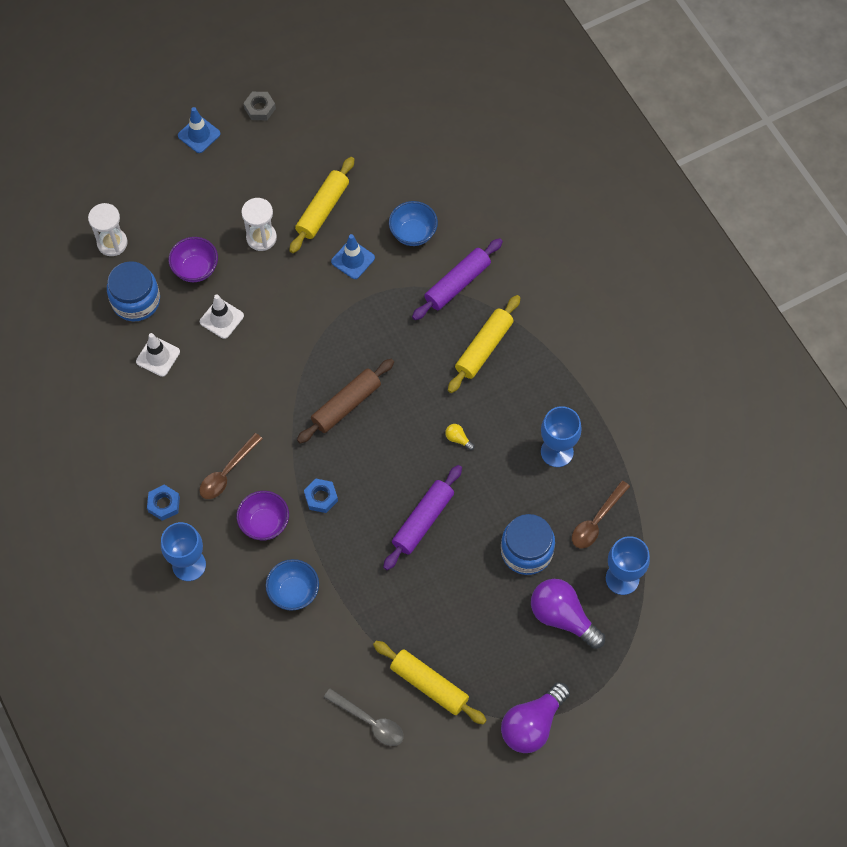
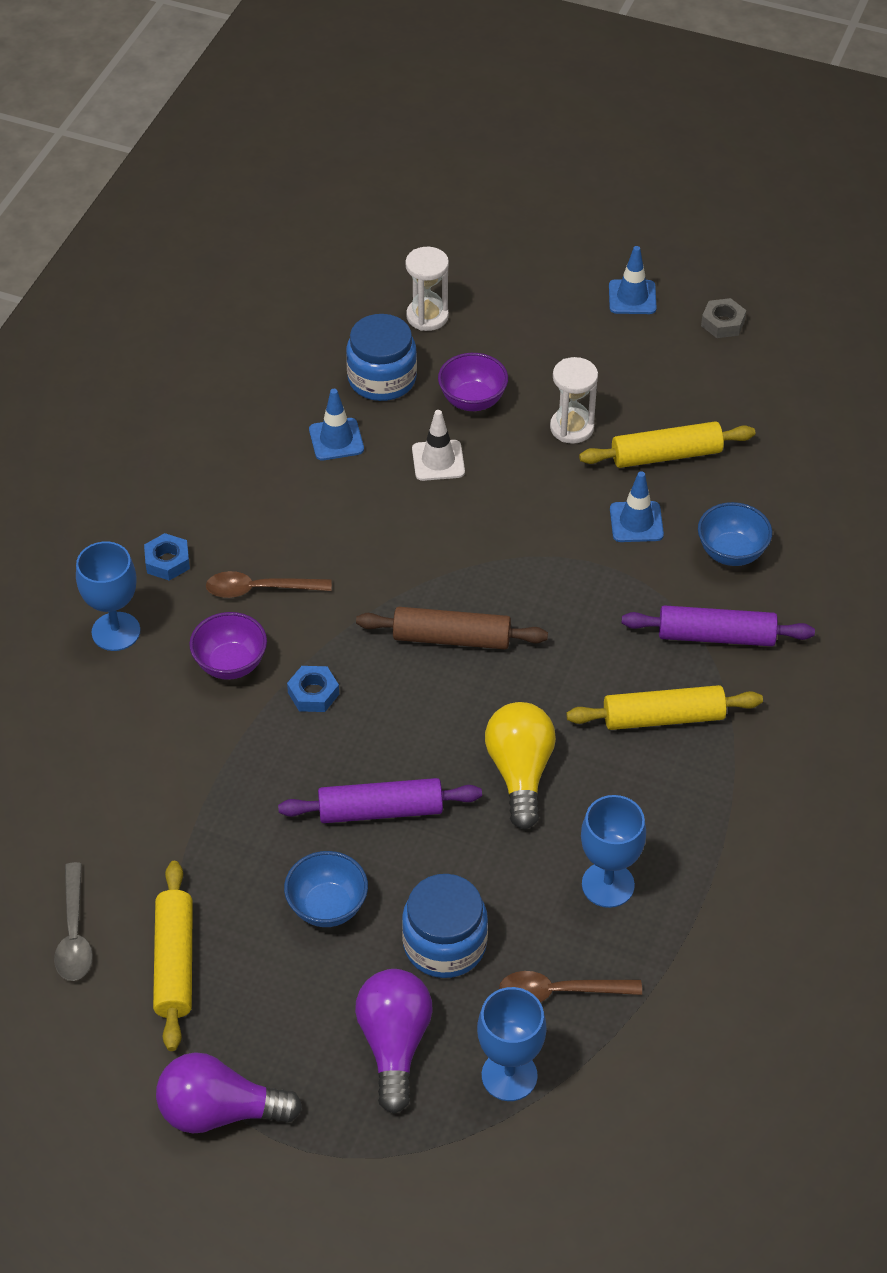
camera: 50 degrees right, 15 degrees down
(158, 356) = (336, 439): white traffic cone -> blue traffic cone
(294, 592) = (172, 748): blue bowl -> blue bowl (327, 907)
(458, 439) = (520, 773): yellow light bulb -> yellow light bulb, size x2.46

